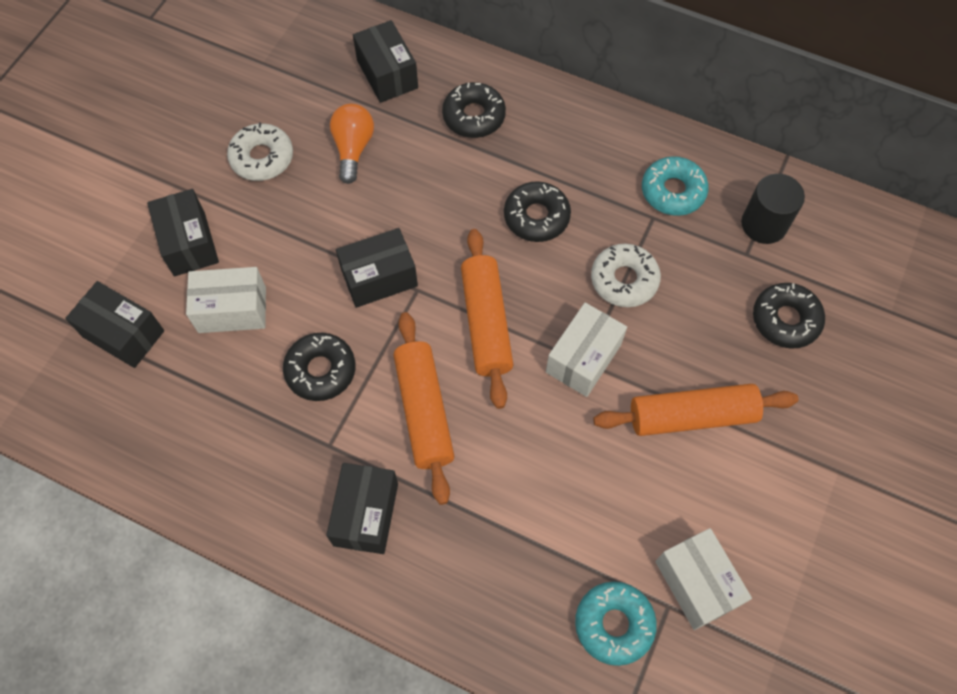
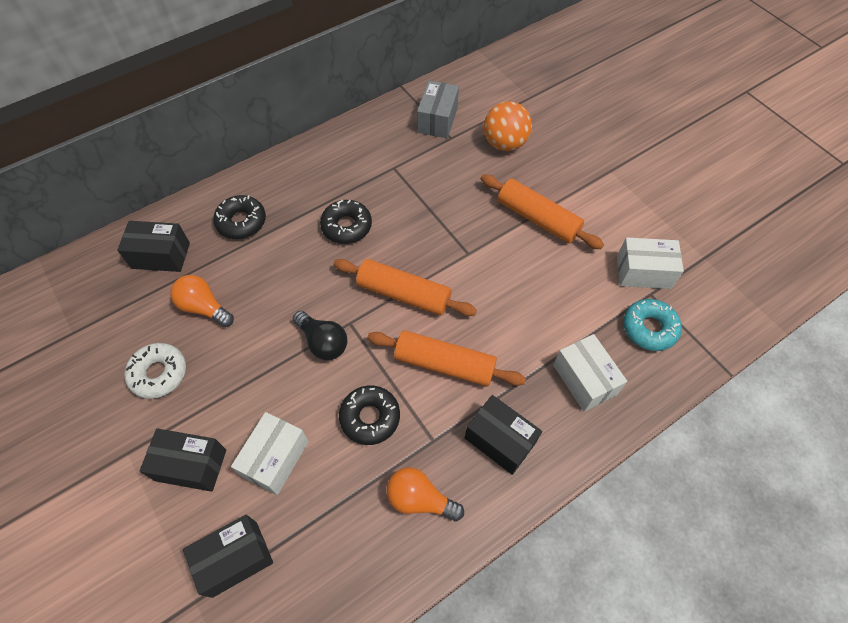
camera: 60 degrees left, 5 degrees down
(259, 466) = (420, 499): none -> orange light bulb
(379, 278) = (323, 342): black box -> black light bulb
(583, 358) = (465, 253): white box -> white box (584, 380)
(624, 280) = (425, 204): white donut -> none
(673, 191) = (383, 149): turquoise donut -> none
(692, 416) = (537, 218): orange rolling pin -> orange rolling pin turned 75 degrees counterclockwise
(764, 224) = (437, 120): black cylinder -> grey box
(785, 320) = (504, 143): black donut -> orange ball

